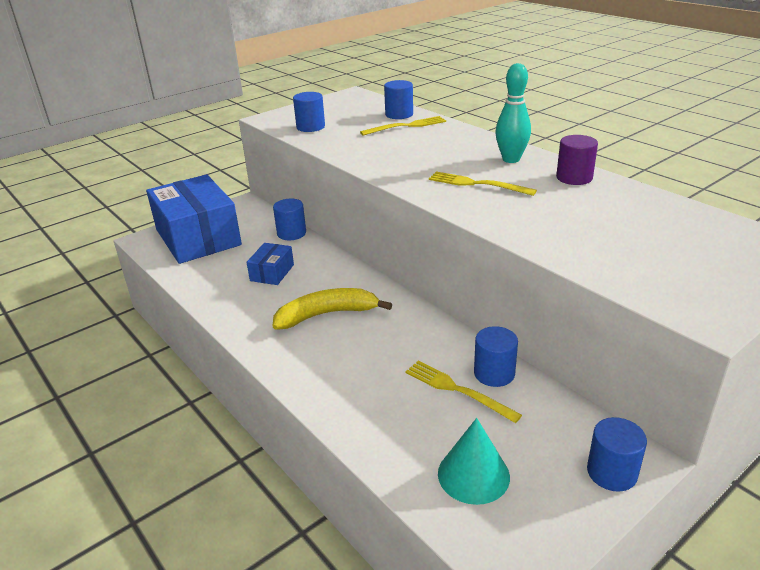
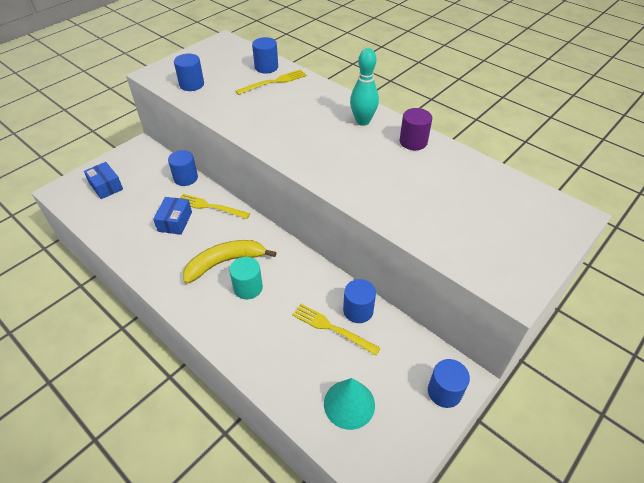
camera: 10 degrees left, 15 degrees up
(198, 237) = (106, 186): blue box -> blue box, size x0.44
(352, 341) = (248, 287): none -> turquoise cylinder
(477, 184) = (337, 152): yellow fork -> yellow fork (210, 206)

